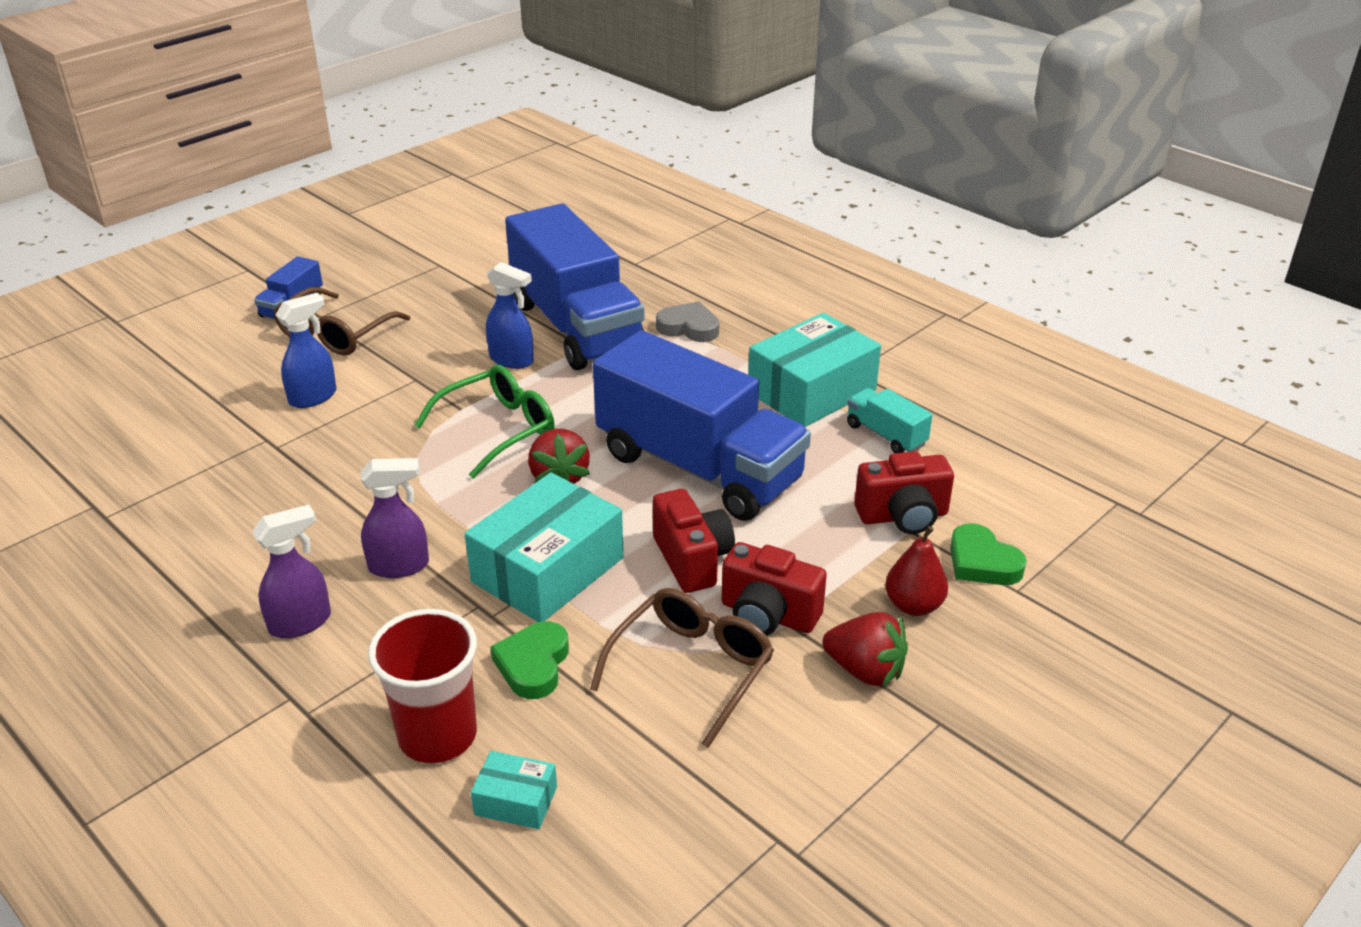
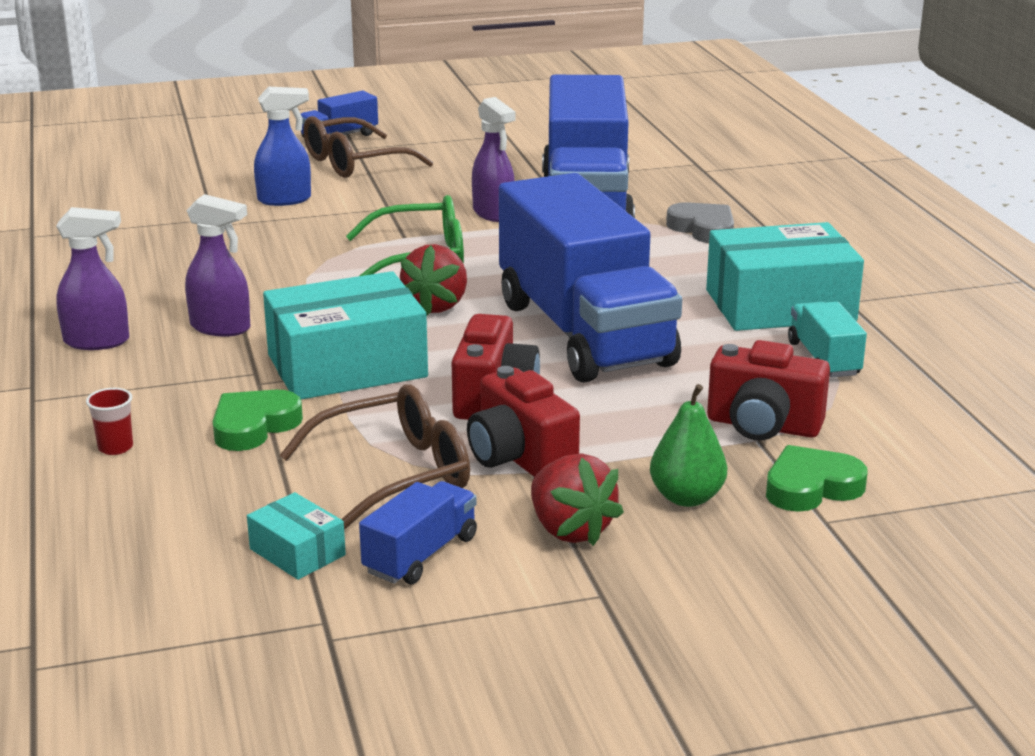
camera: 30 degrees right, 10 degrees down
(437, 736) = (115, 447): red cup -> red cup, size x0.42
(512, 360) = (493, 214): blue spray bottle -> purple spray bottle
(516, 801) = (126, 511): turquoise box -> turquoise box (297, 552)
(785, 742) = (420, 555): none -> blue truck
(913, 606) = (686, 497): red pear -> green pear
(982, 562) = (811, 487): green heart -> green heart turned 75 degrees clockwise

